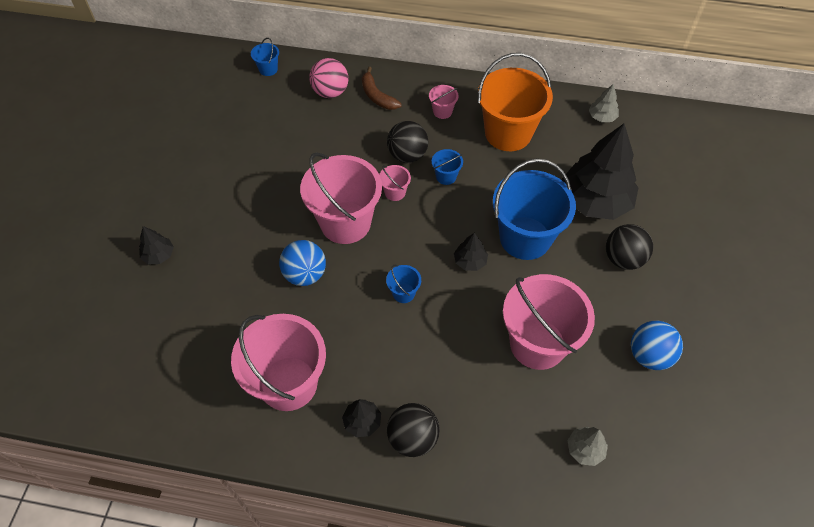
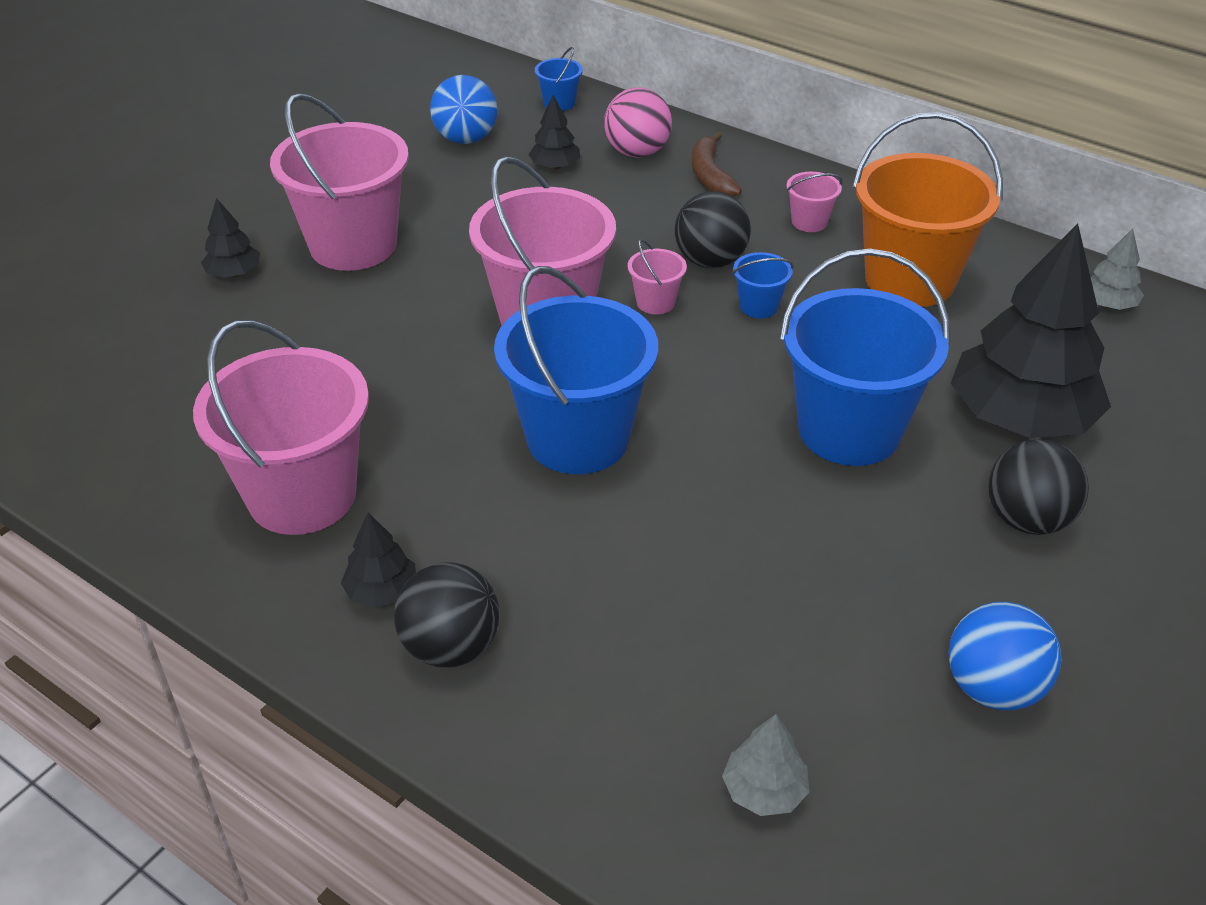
camera: 25 degrees right, 15 degrees down
(305, 274) = (433, 363): blue ball -> blue ball (466, 139)
(403, 293) = (577, 438): blue bucket -> blue bucket, size x2.37
(470, 261) = (725, 432): black tree -> black tree (555, 166)
(537, 344) = (774, 591): pink bucket -> pink bucket (353, 245)

